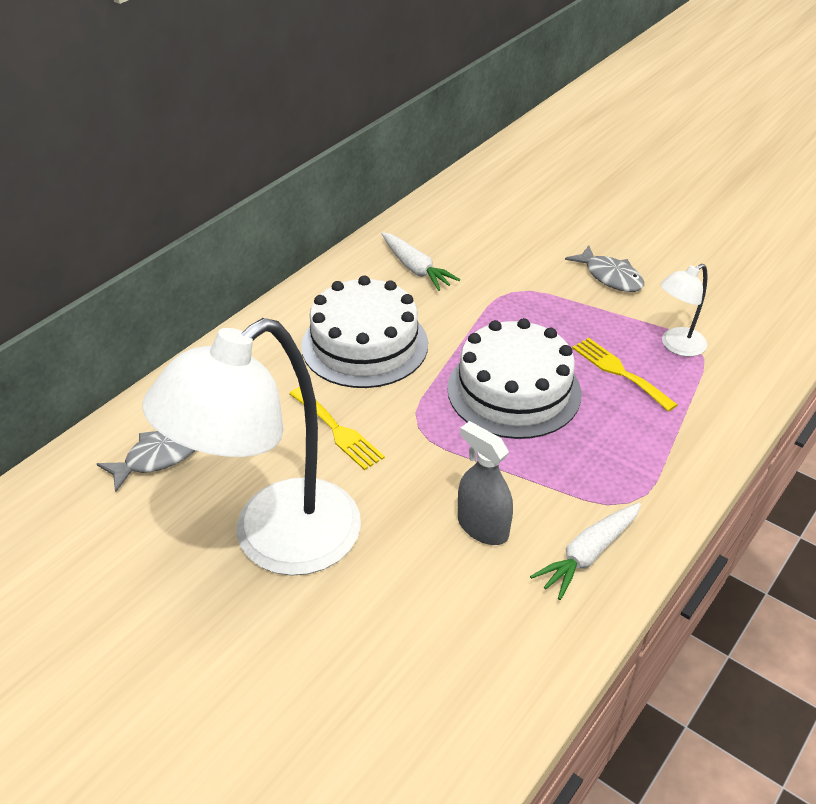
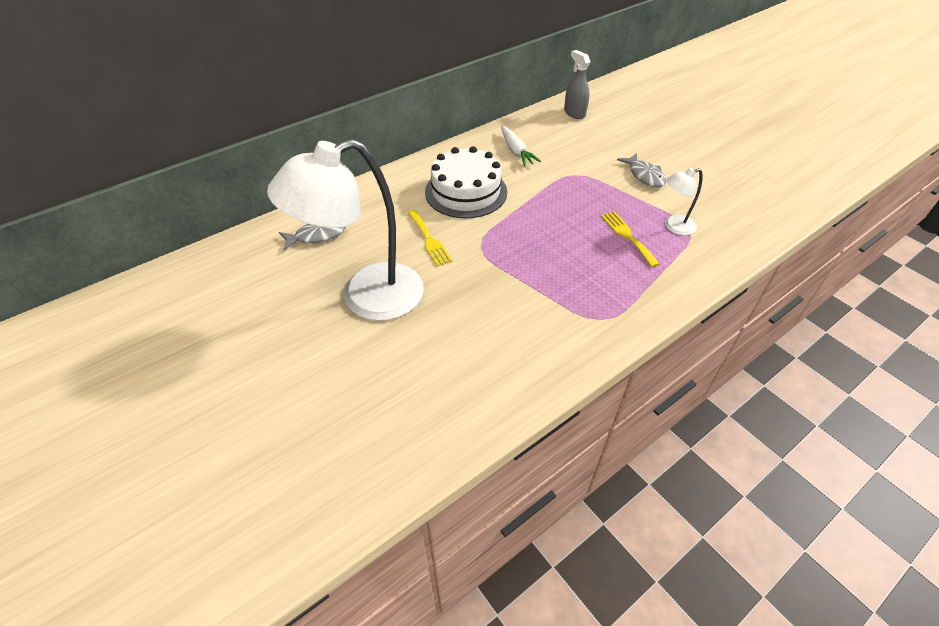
camera: 15 degrees right, 5 degrees up
(482, 527) = (498, 315): grey spray bottle -> grey spray bottle (574, 113)
(514, 390) = (551, 235): white cake -> none
(588, 555) = (561, 346): white carrot -> none

